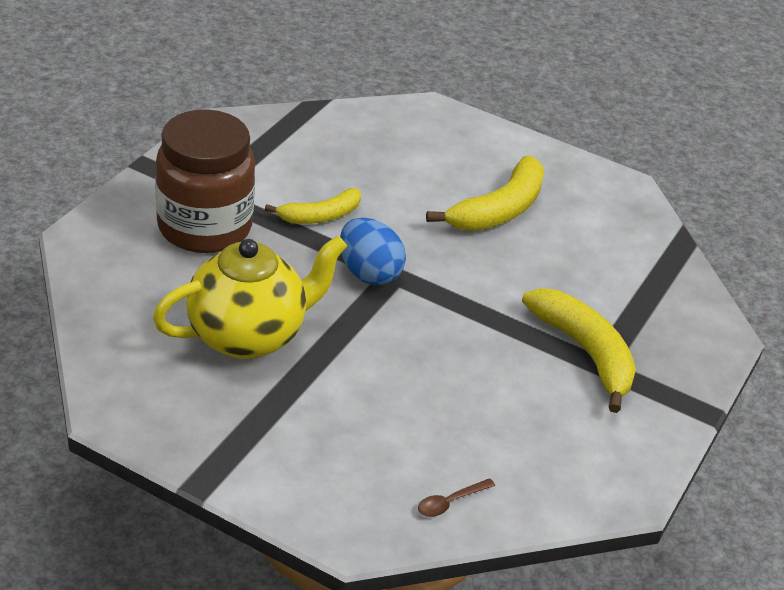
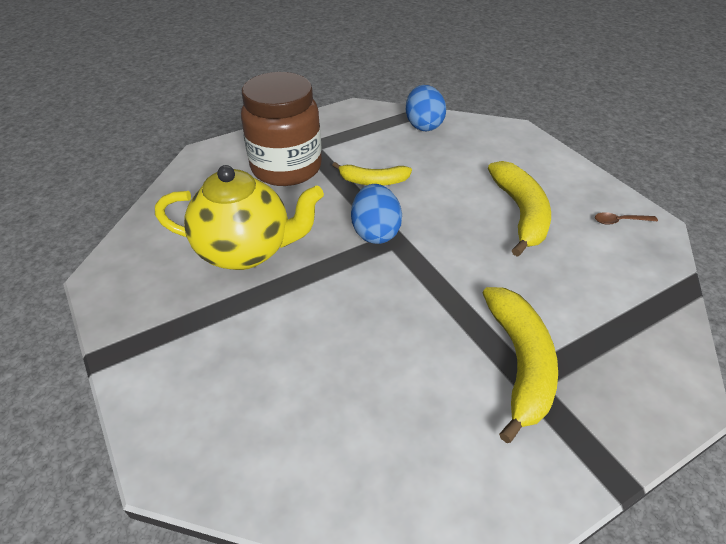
camera: 35 degrees right, 5 degrees up
(322, 128) = (423, 125): none -> blue egg
(450, 502) = (278, 468): brown spoon -> brown spoon (620, 221)
(498, 210) = (520, 213): yellow banana -> yellow banana turned 75 degrees counterclockwise

